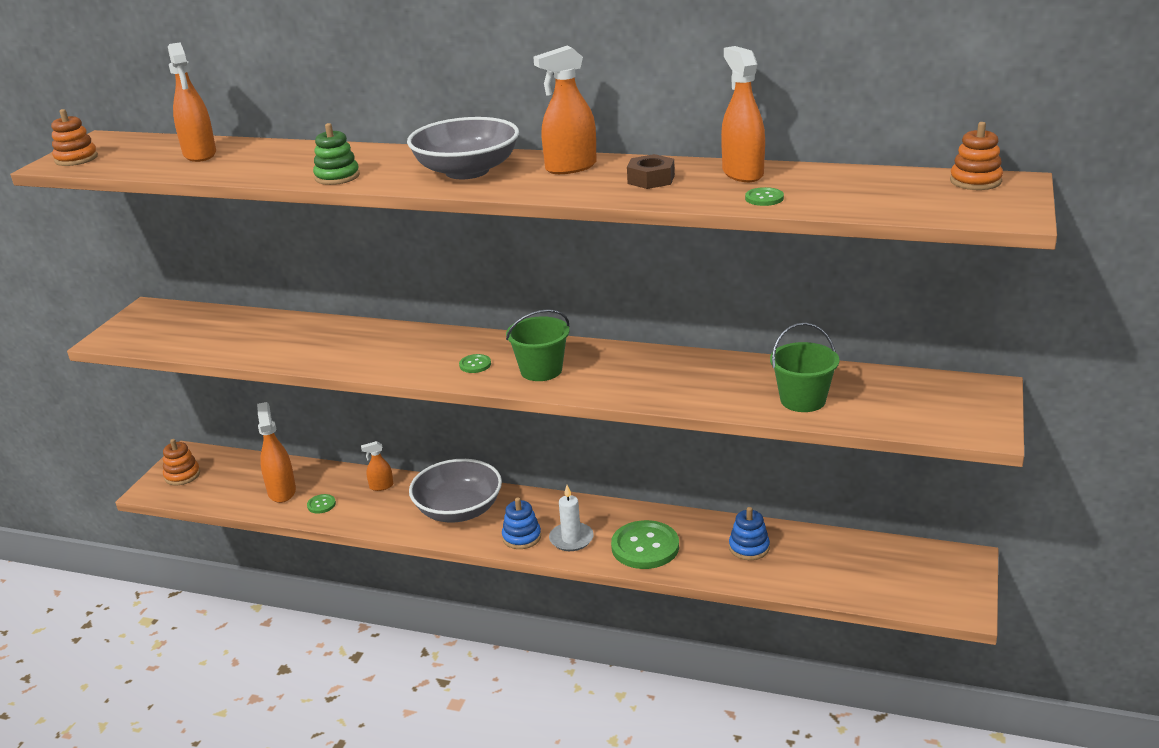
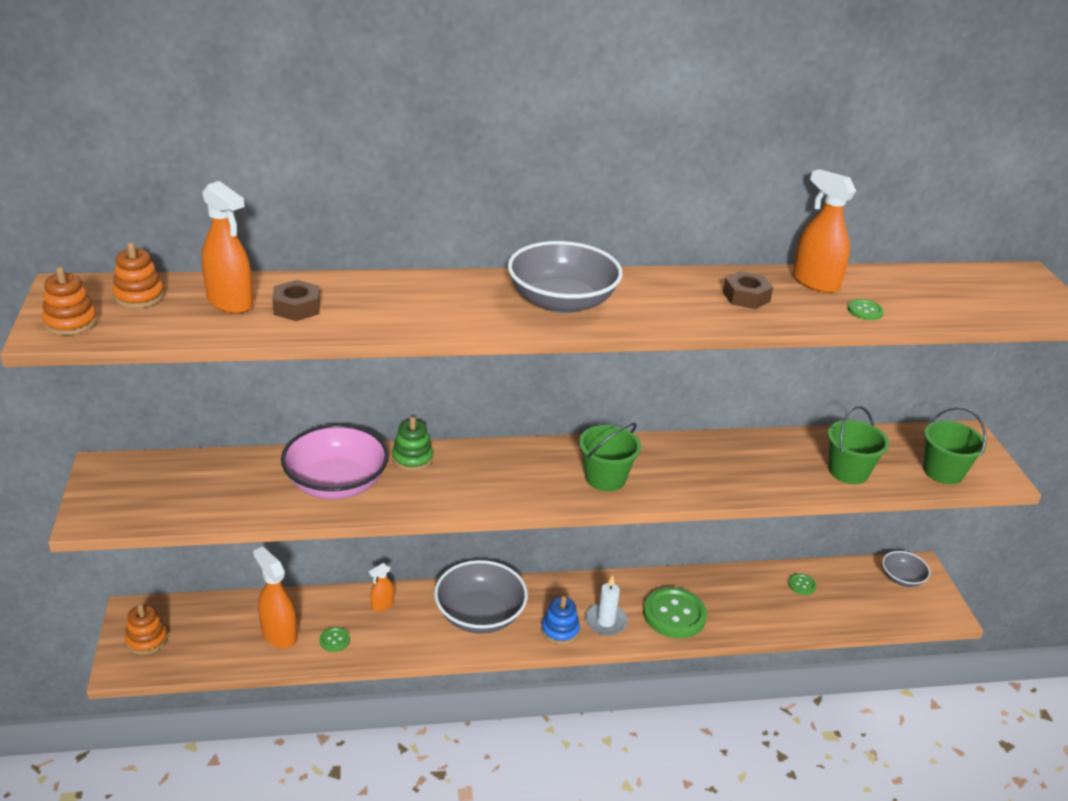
camera: 30 degrees left, 5 degrees up
(244, 161) = (297, 308): none -> brown nut
(305, 342) = (336, 483): none -> pink bowl
(337, 177) = (433, 321): green stacking toy -> green stacking toy (412, 458)
(475, 365) = (537, 482): green button -> green button (801, 585)
(570, 167) = (657, 288): orange spray bottle -> none
(749, 548) = (757, 595): blue stacking toy -> none
(917, 416) = (943, 471): none -> green bucket
(934, 565) = (902, 578): none -> grey bowl
(975, 181) = (1000, 276): orange stacking toy -> orange stacking toy (139, 296)

